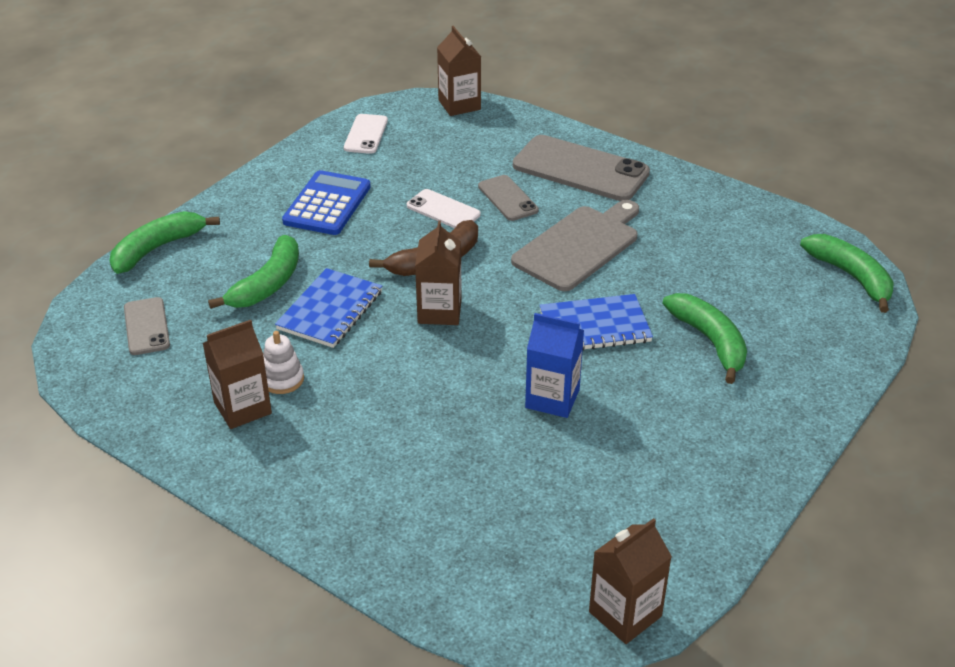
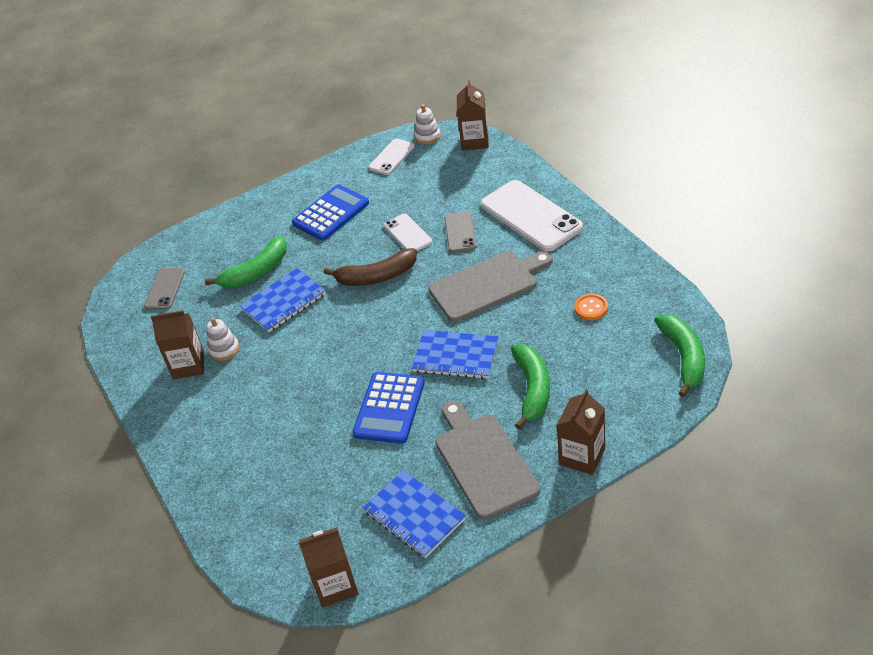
camera: 30 degrees right, 5 degrees up
(157, 248) = (203, 229): green banana -> none
(397, 108) = (427, 136): none -> white stacking toy
(439, 311) = (355, 319): brown carton -> brown carton (582, 456)
(552, 398) = (389, 408): blue carton -> blue calculator
(580, 169) = (530, 216): grey phone -> white phone
(667, 508) = (414, 515): none -> blue notebook
(709, 429) = (483, 462): none -> grey cutting board
(715, 248) = (591, 308): none -> orange button

